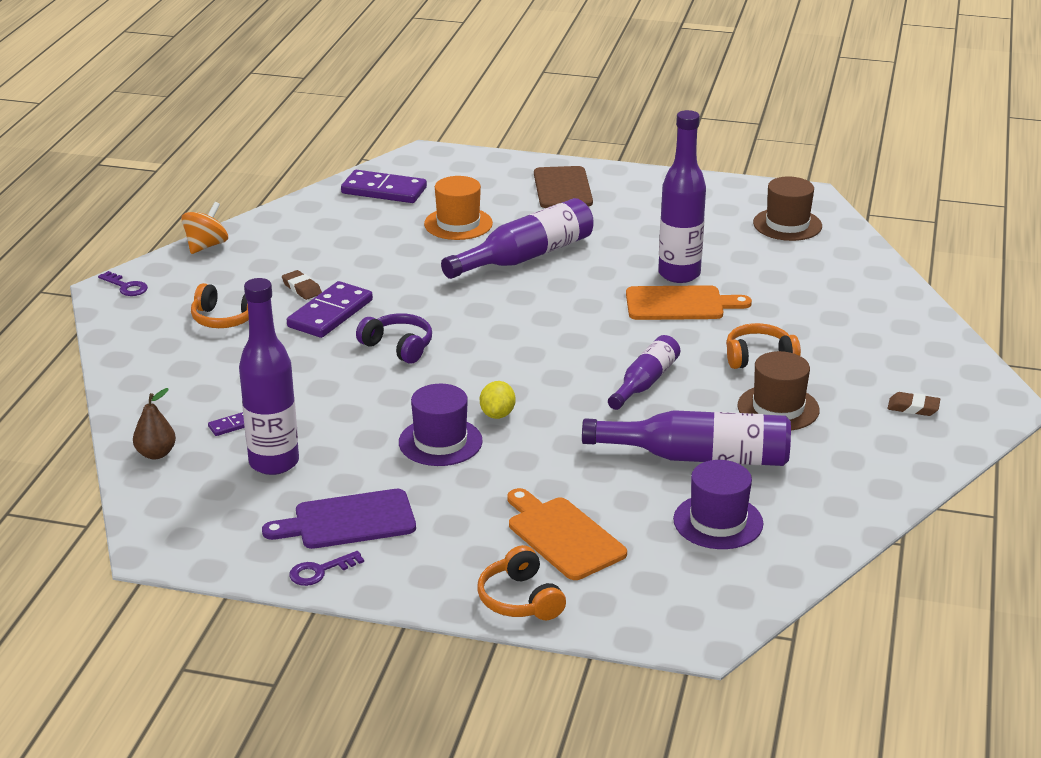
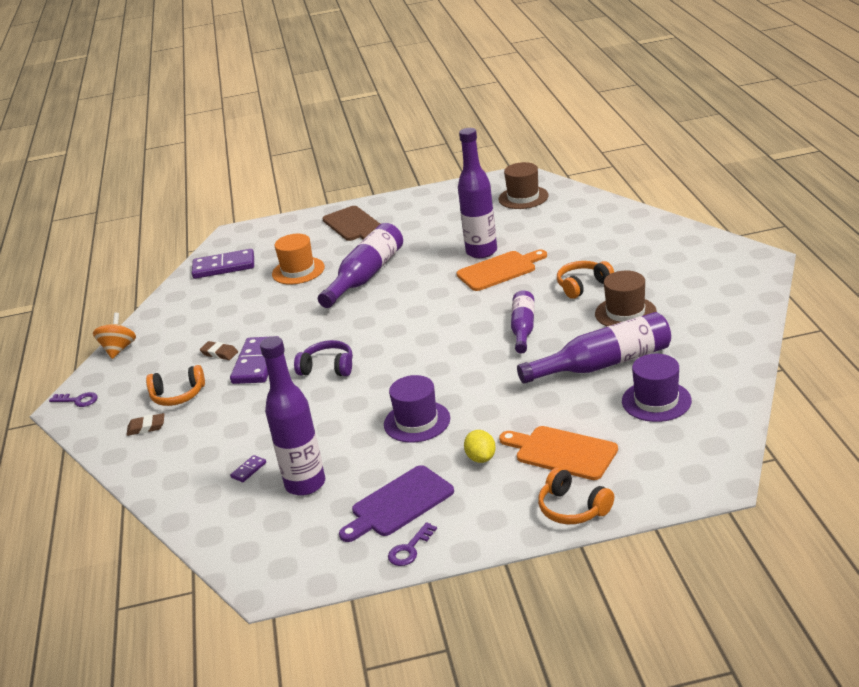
camera: 20 degrees left, 0 degrees up
(156, 454) = (206, 513): brown pear -> none
(497, 414) = (441, 387): yellow lemon -> yellow lemon (481, 458)
(913, 408) = (709, 281): brown eraser -> brown eraser (146, 427)

